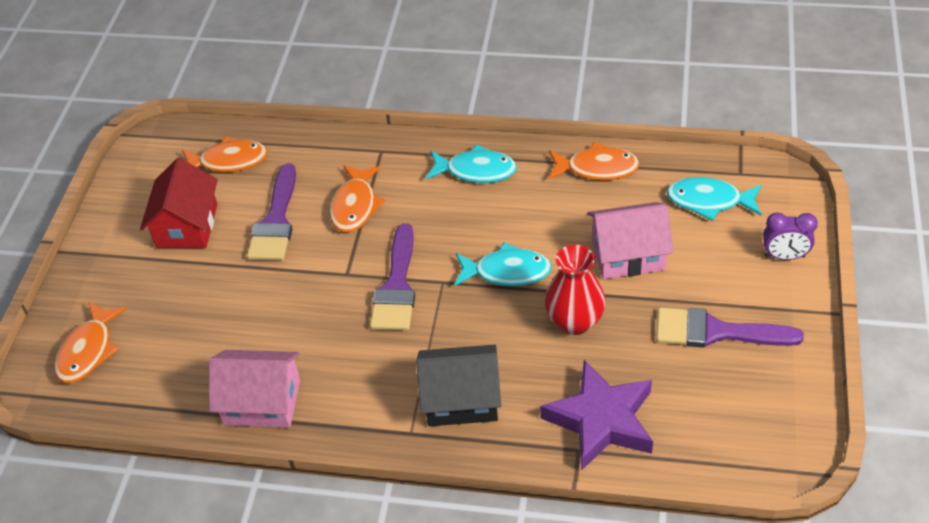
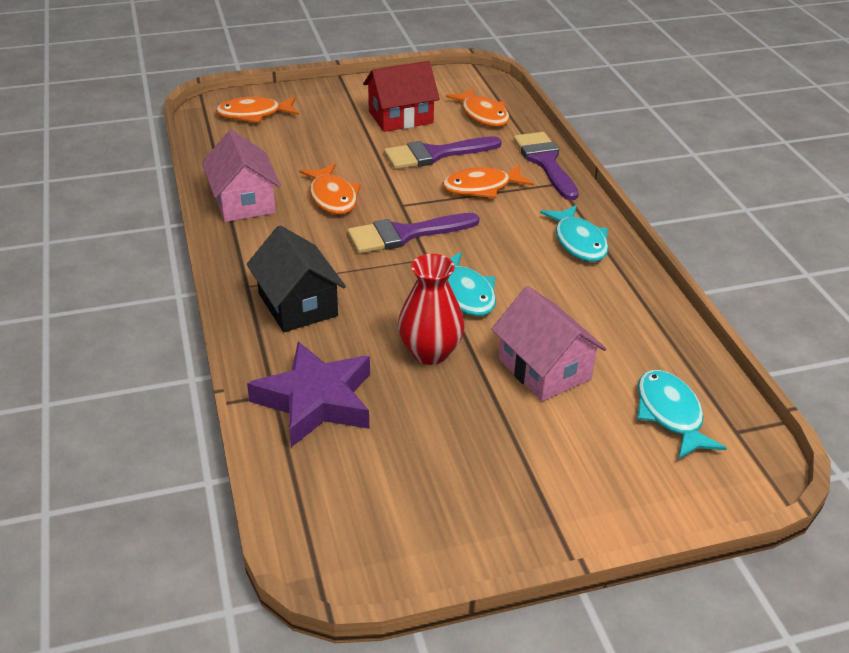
camera: 60 degrees right, 10 degrees down
(597, 168) = (648, 318): orange fish -> orange fish (332, 197)
(715, 332) = (480, 462): purple brush -> purple brush (545, 162)
(784, 256) = (634, 498): purple clock -> none

